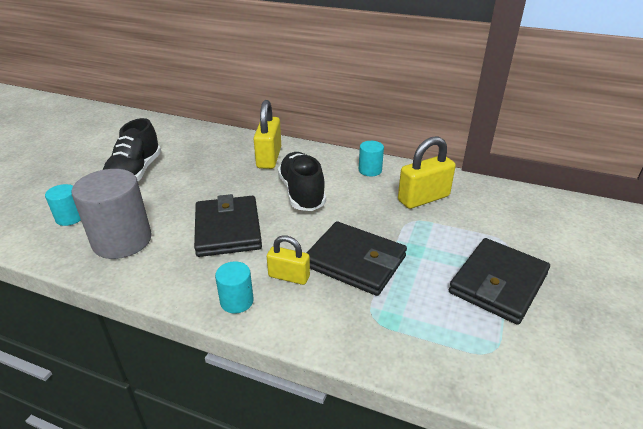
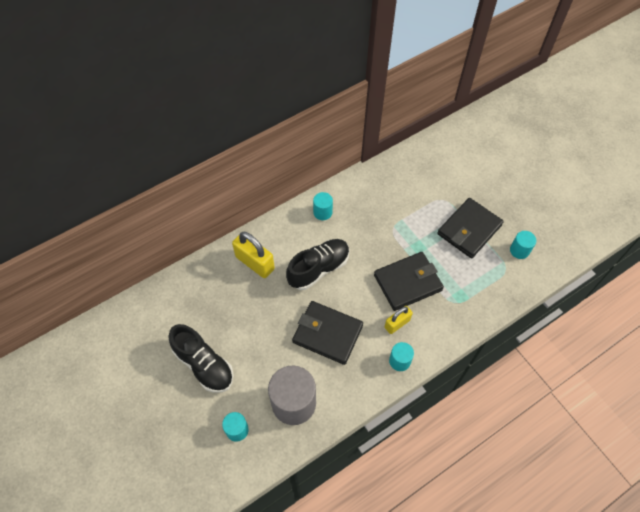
camera: 55 degrees left, 25 degrees up
(302, 193) = (318, 269): black shoe -> black shoe turned 120 degrees clockwise
(423, 198) = (376, 206): yellow padlock -> none
(498, 283) = (469, 230): black wallet -> black wallet turned 60 degrees clockwise
(541, 354) = (519, 250): none -> turquoise cylinder

